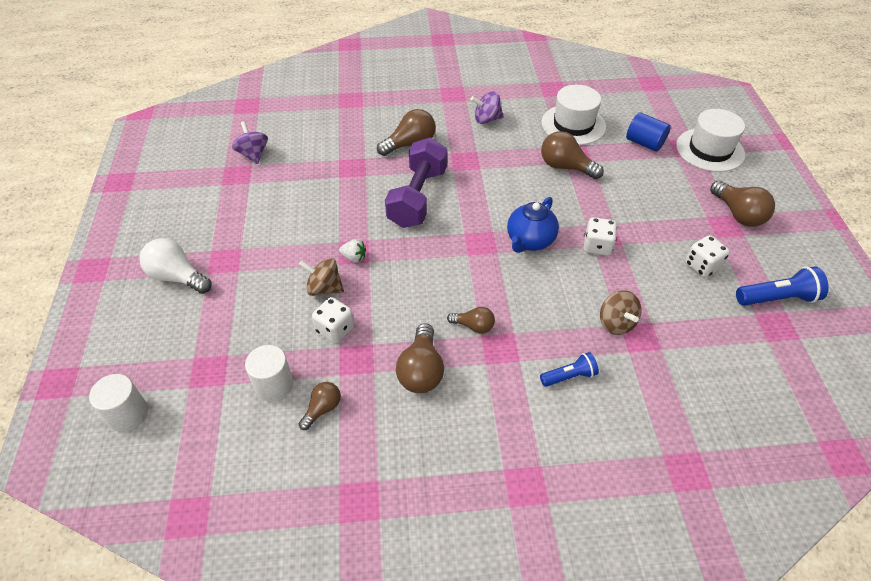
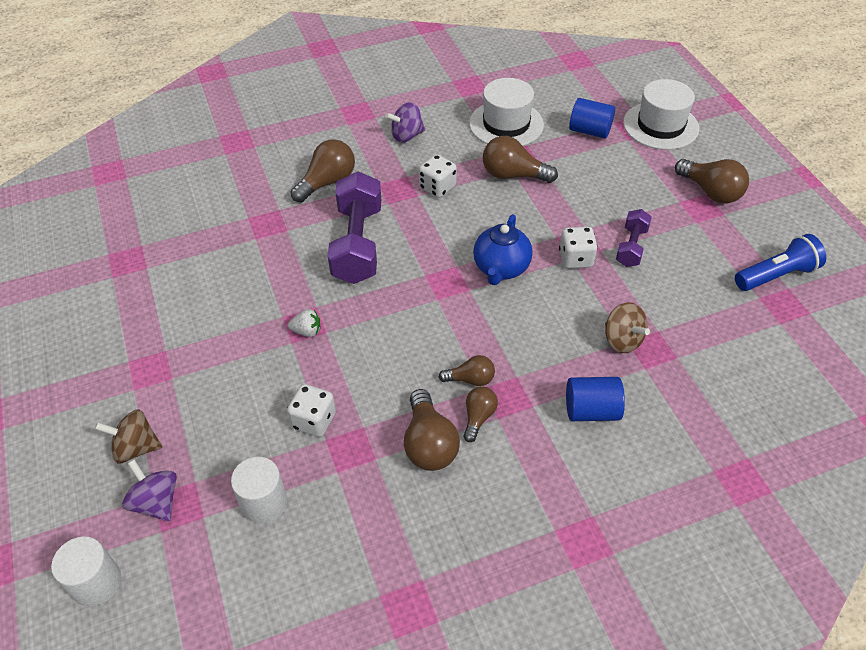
camera: 15 degrees left, 0 degrees up
(177, 277) = (98, 403): white light bulb -> none
(253, 154) = (139, 231): purple spinning top -> purple spinning top (156, 502)
(322, 409) = (331, 516): brown light bulb -> brown light bulb (478, 417)
(324, 288) = (284, 375): brown spinning top -> brown spinning top (136, 448)
(569, 376) = (591, 410): blue flashlight -> blue cylinder
(650, 246) = (631, 247): none -> purple dumbbell
(702, 266) = (691, 257): white dice -> white dice (437, 187)

